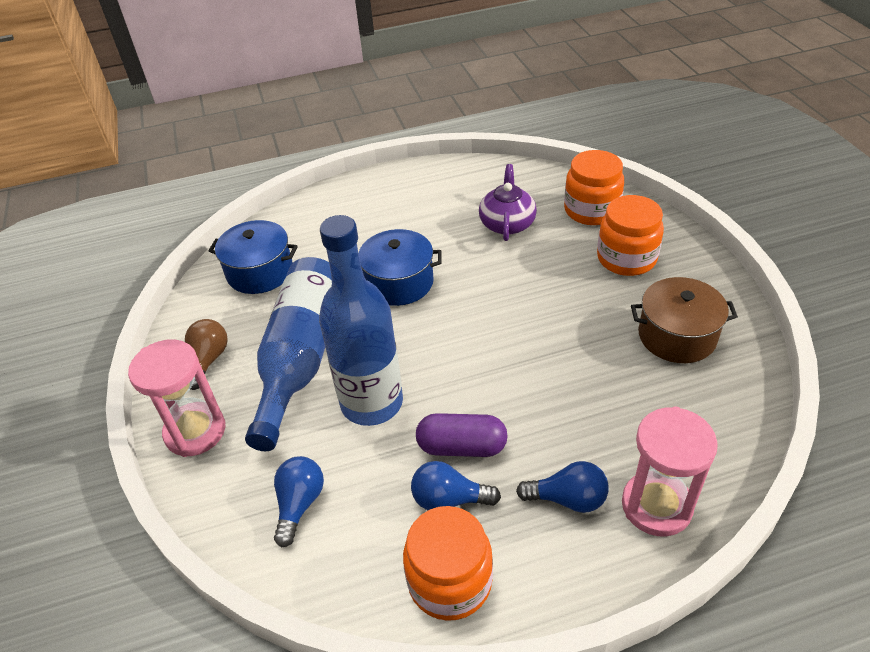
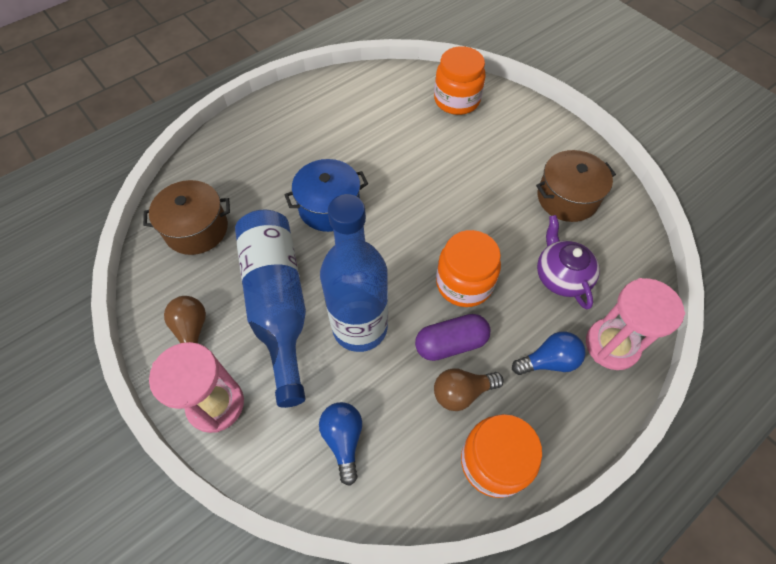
camera: 25 degrees left, 15 degrees up
(260, 272) = (196, 229): blue pot -> brown pot
(449, 499) = (462, 392): blue light bulb -> brown light bulb
(507, 223) = (395, 128): purple teapot -> purple teapot (561, 276)
(626, 258) = (502, 138): orange jar -> orange jar (464, 283)

